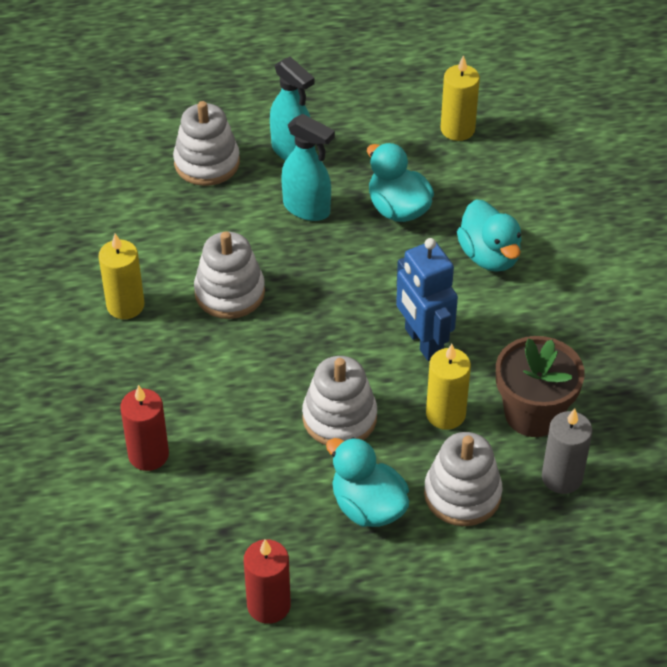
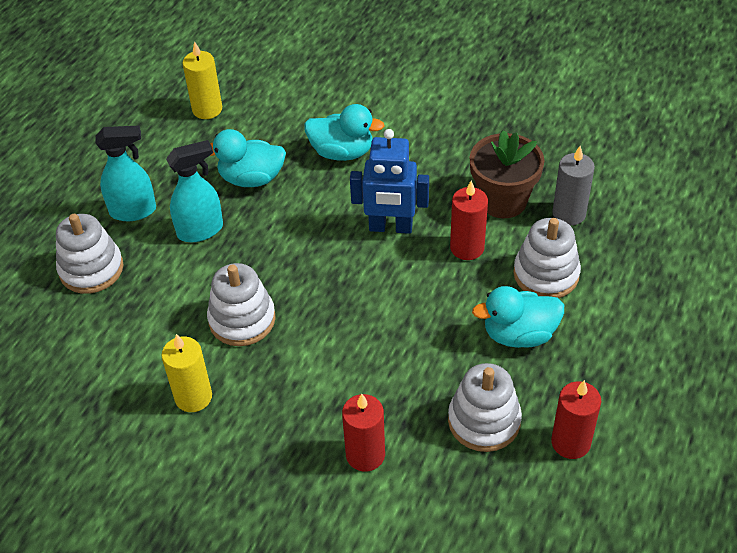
camera: 55 degrees left, 0 degrees up
(339, 418) = (423, 311): white stacking toy -> white stacking toy (484, 421)
(445, 414) = (467, 248): yellow candle -> red candle

